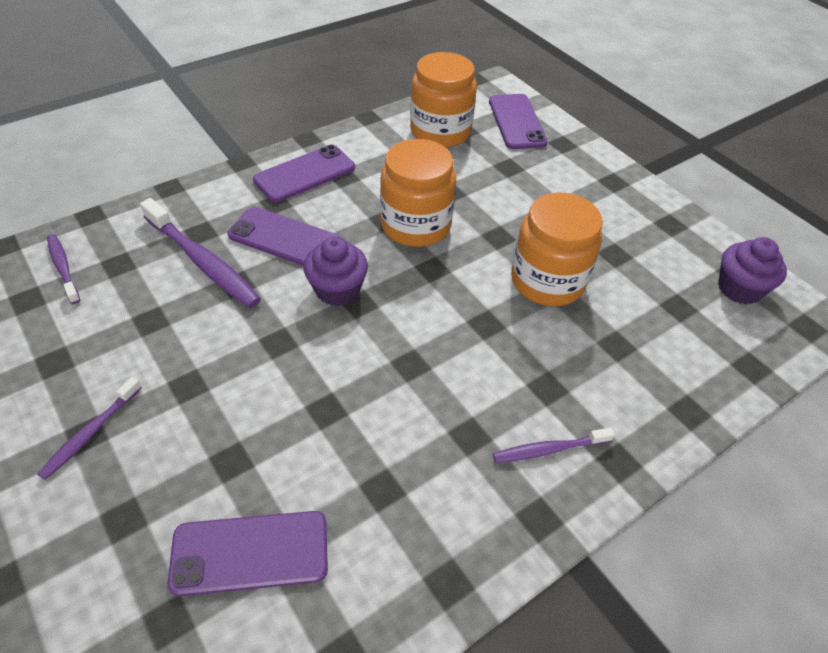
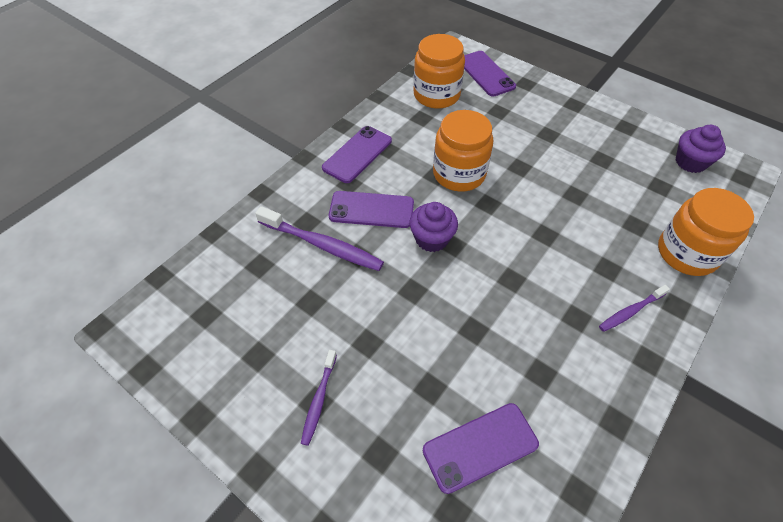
camera: 15 degrees left, 5 degrees up
(63, 268) = (219, 280): purple toothbrush -> none
(547, 281) = (569, 191): orange jar -> orange jar (687, 253)

